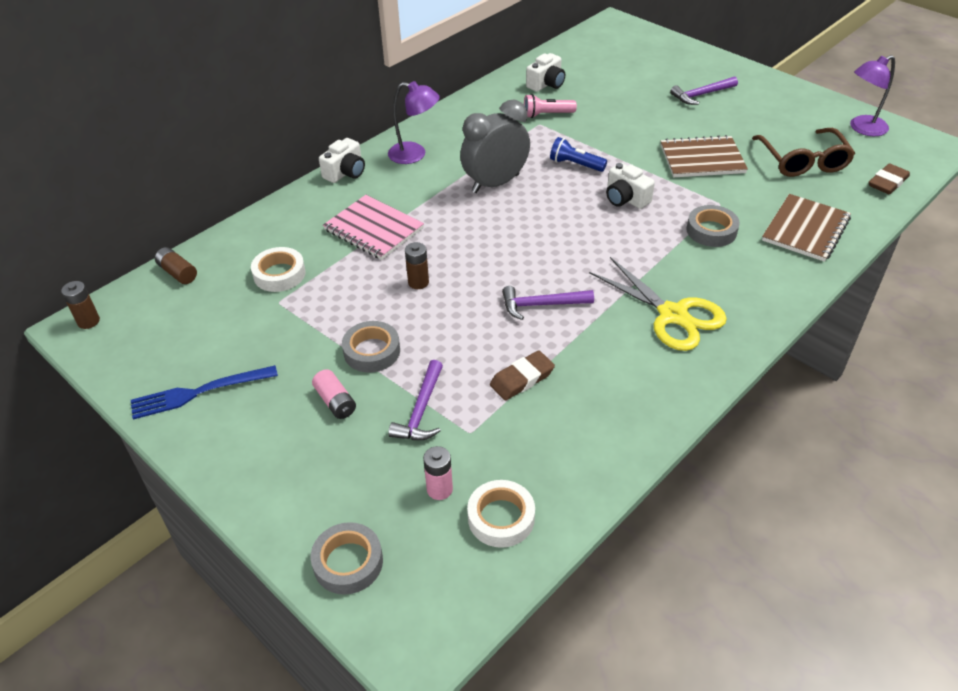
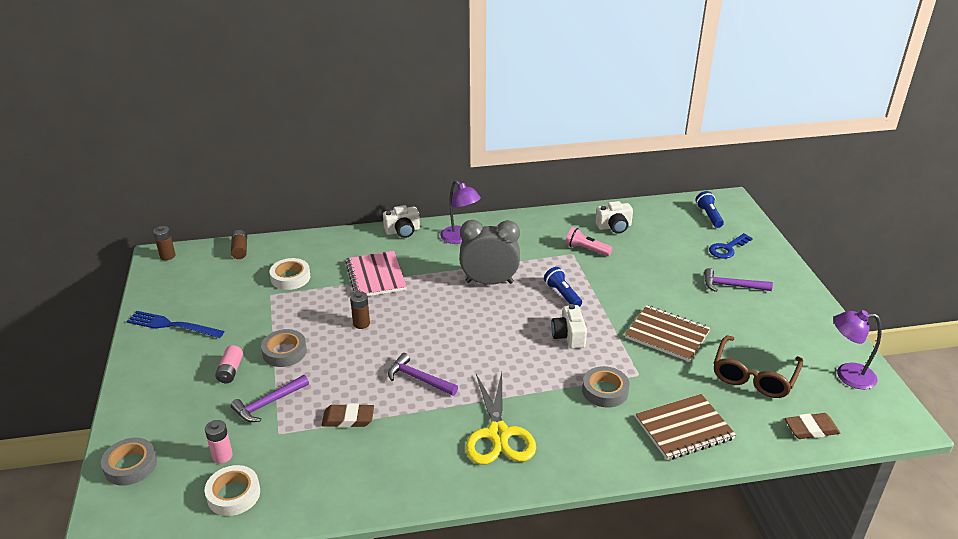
camera: 35 degrees right, 10 degrees down
(614, 42) = (709, 216): none -> blue flashlight
(661, 65) = (727, 248): none -> blue key

